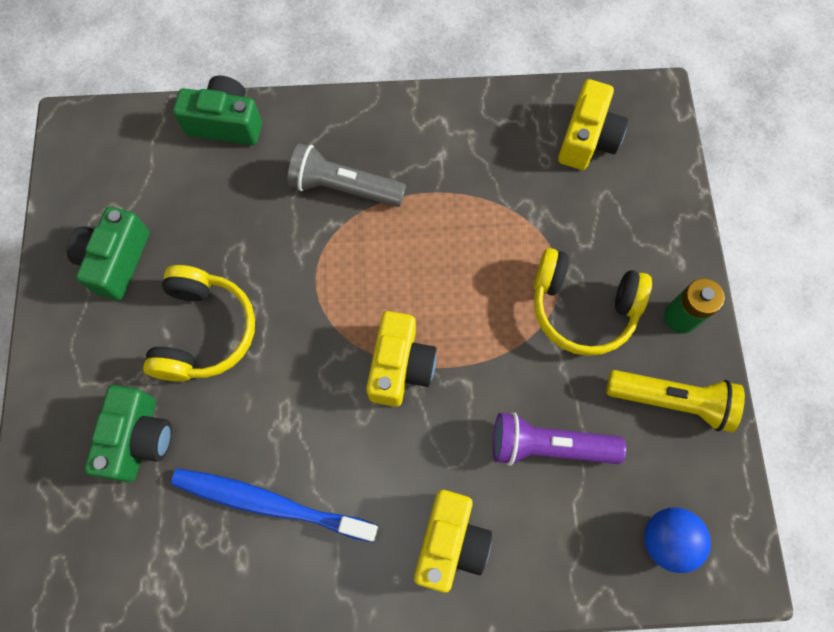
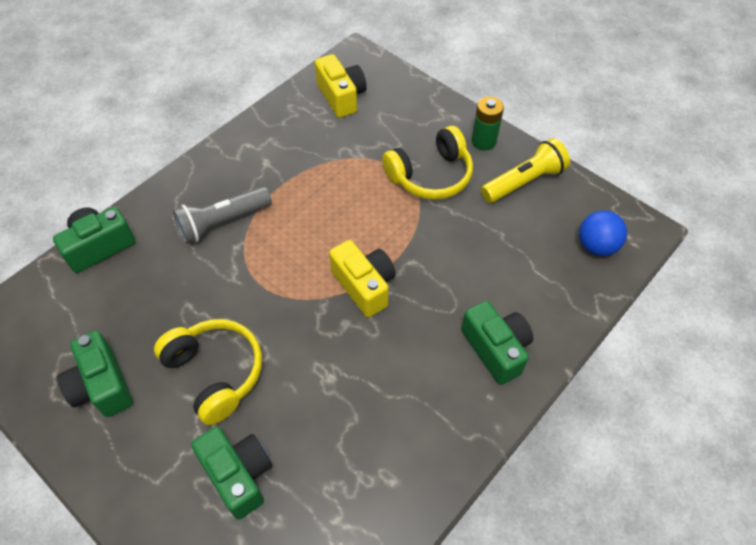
camera: 45 degrees left, 15 degrees down
(271, 504) = (370, 428): blue toothbrush -> none
(450, 542) = (496, 349): yellow camera -> green camera
(549, 446) = (490, 254): purple flashlight -> none

